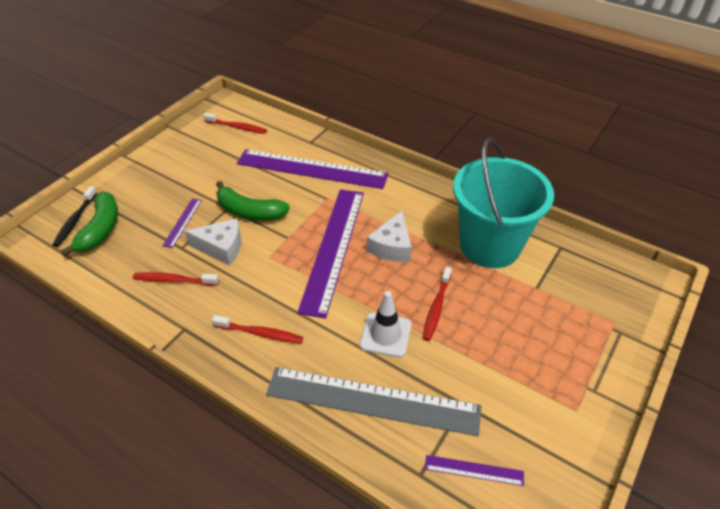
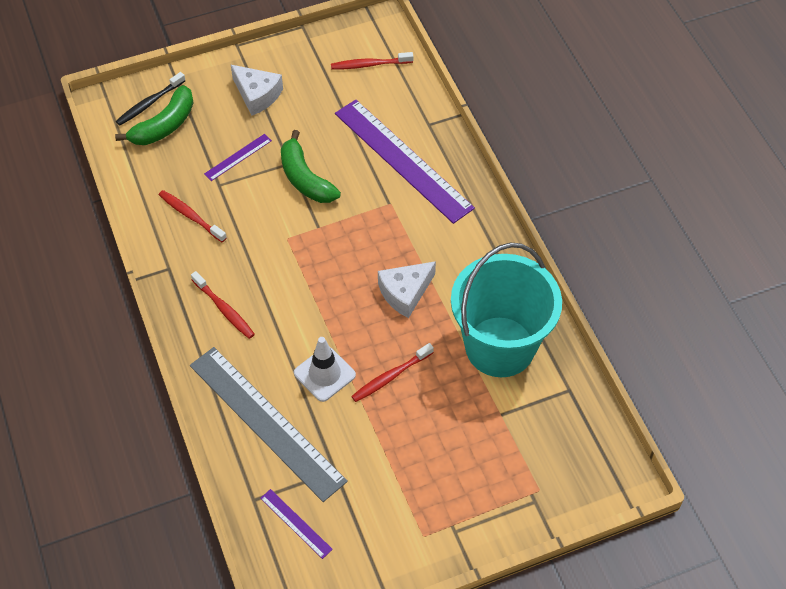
camera: 35 degrees right, 10 degrees up
(221, 247) = (252, 205): white cheese -> white cheese (257, 95)
(237, 127) = (369, 65): red toothbrush -> red toothbrush turned 120 degrees clockwise
(333, 248) = (350, 263): purple ruler -> none

